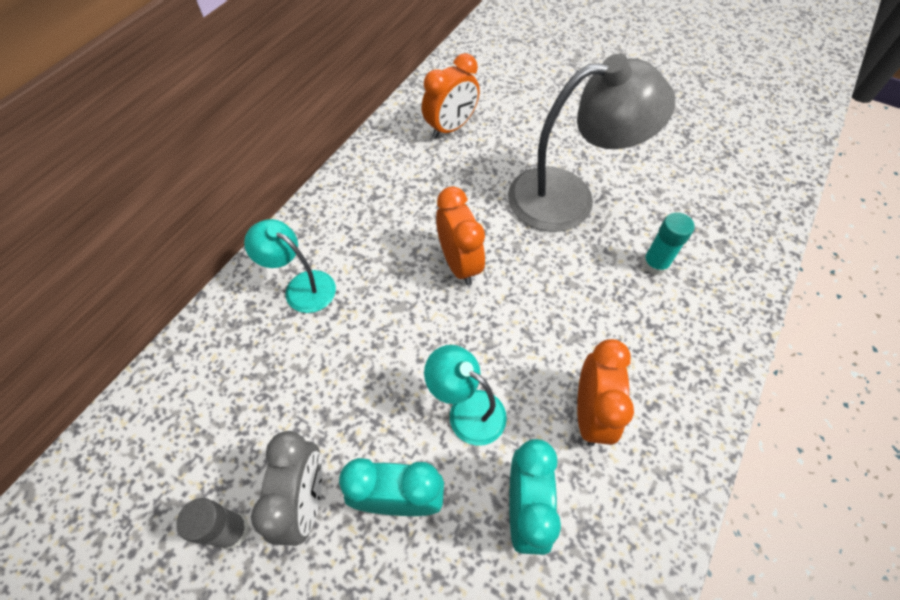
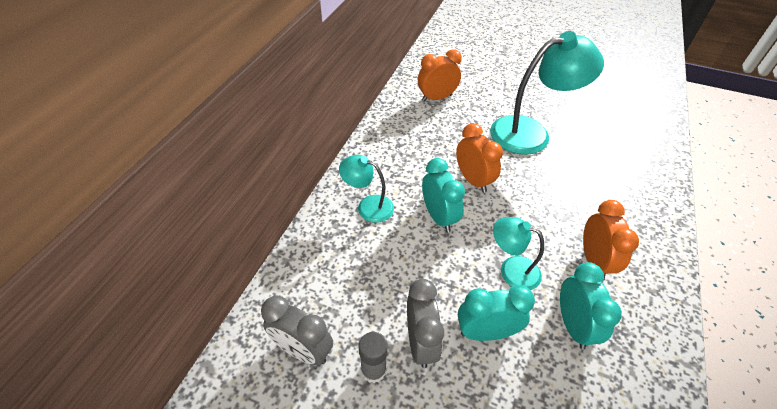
camera: 10 degrees left, 10 degrees down
(151, 487) = (303, 350): none -> grey clock
(392, 315) = (439, 217): none -> turquoise clock
(450, 128) = (436, 98): orange clock -> orange clock turned 150 degrees counterclockwise
(568, 197) = (531, 132): grey lamp -> turquoise lamp
(655, 264) = (601, 167): turquoise glue stick -> none

